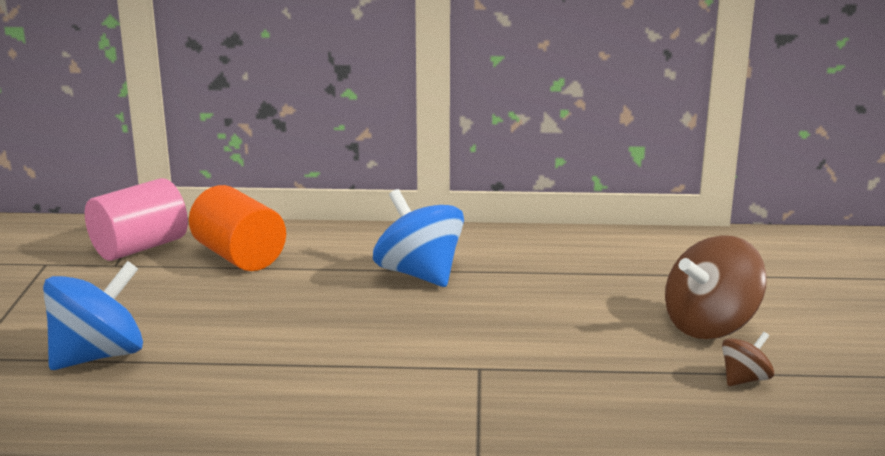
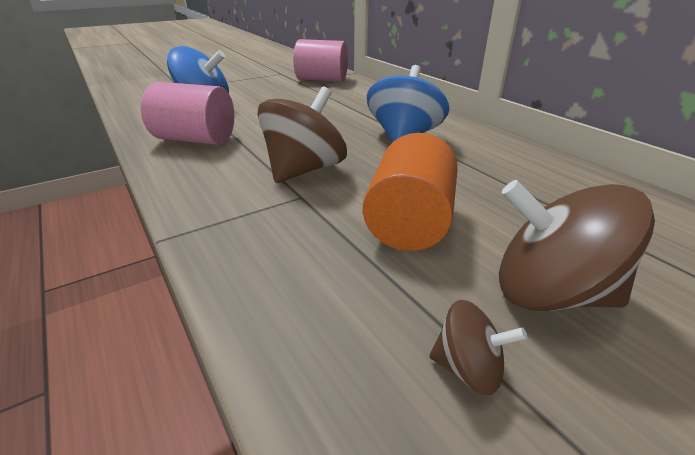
camera: 55 degrees right, 10 degrees up
(239, 256) = (346, 96): orange cylinder -> orange cylinder (409, 223)
(241, 391) = (195, 139): none -> pink cylinder
(425, 349) = (304, 170): none -> brown spinning top

